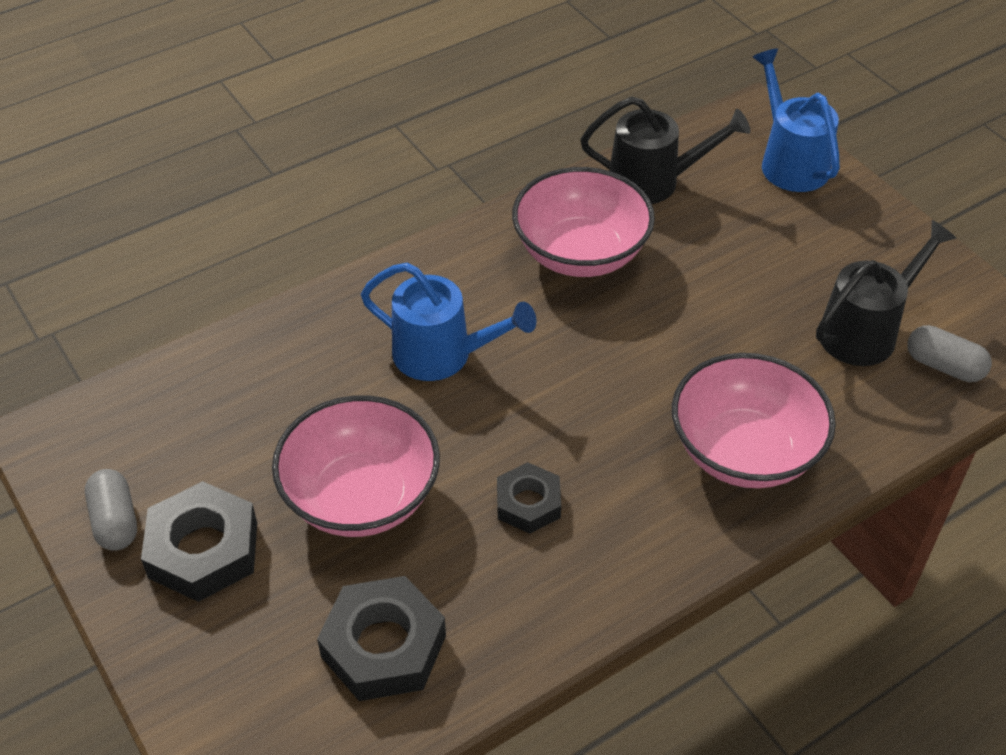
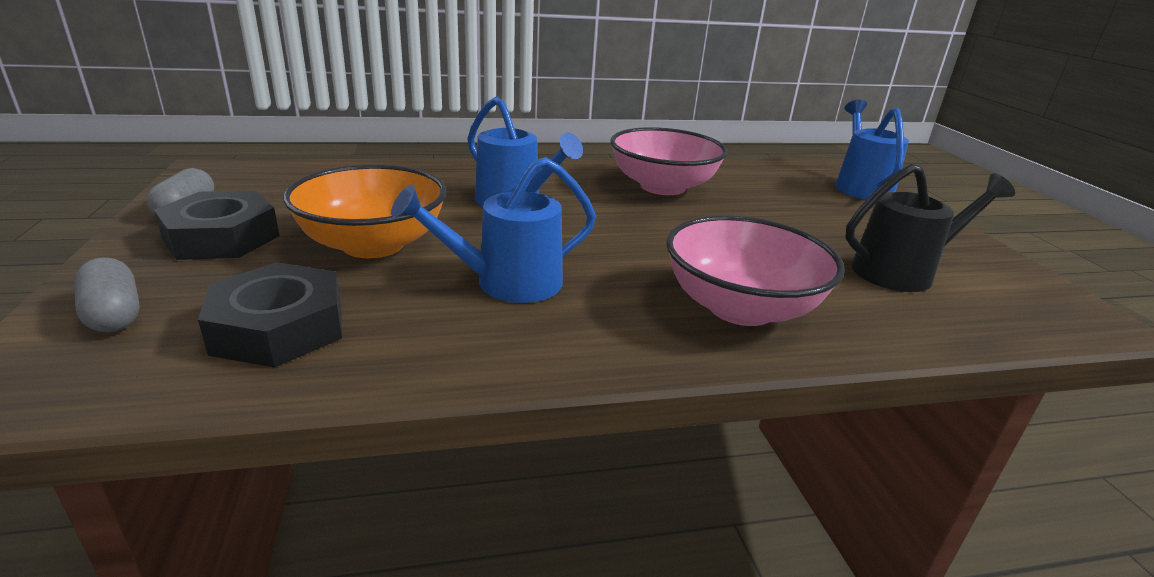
camera: 20 degrees right, 20 degrees down
(361, 497) = (373, 244): pink bowl -> orange bowl
(528, 503) = (506, 283): black nut -> blue watering can
(654, 181) = (743, 173): black watering can -> none
(944, 366) = (984, 310): grey capsule -> grey capsule (114, 314)

